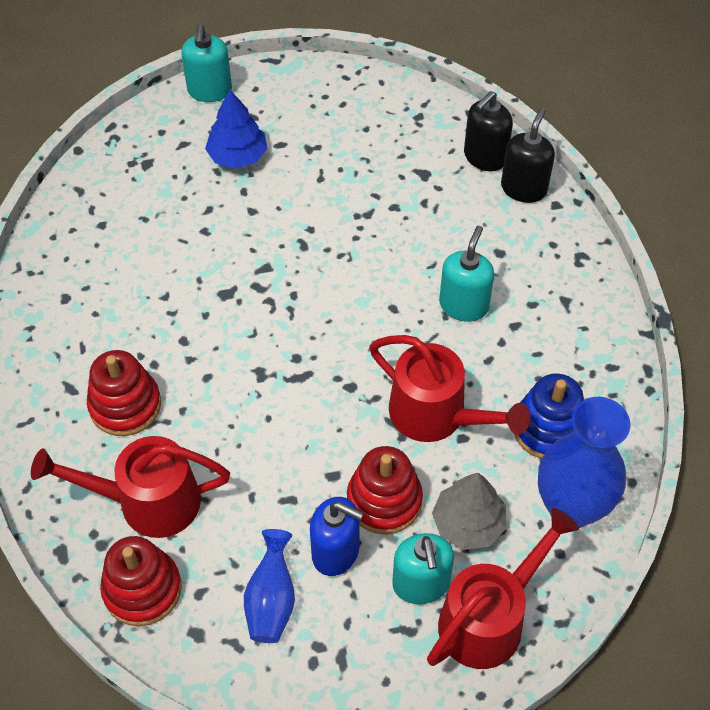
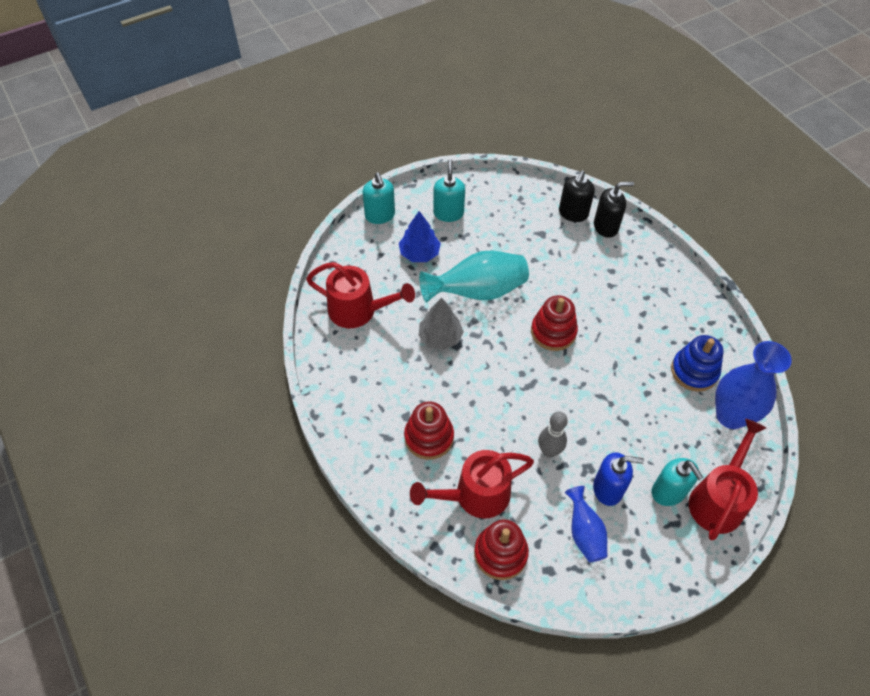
camera: 20 degrees left, 0 degrees up
(279, 474) = (549, 451): none -> grey bowling pin
(291, 229) = (477, 291): none -> turquoise vase
(384, 500) = (620, 447): red stacking toy -> red stacking toy (553, 332)
(437, 416) = (626, 383): red watering can -> red watering can (359, 311)
(464, 305) = (607, 310): turquoise soap dispenser -> turquoise soap dispenser (448, 213)
(468, 523) = (677, 445): grey tree -> grey tree (440, 337)
(524, 188) = (606, 226): black soap dispenser -> black soap dispenser turned 75 degrees clockwise

